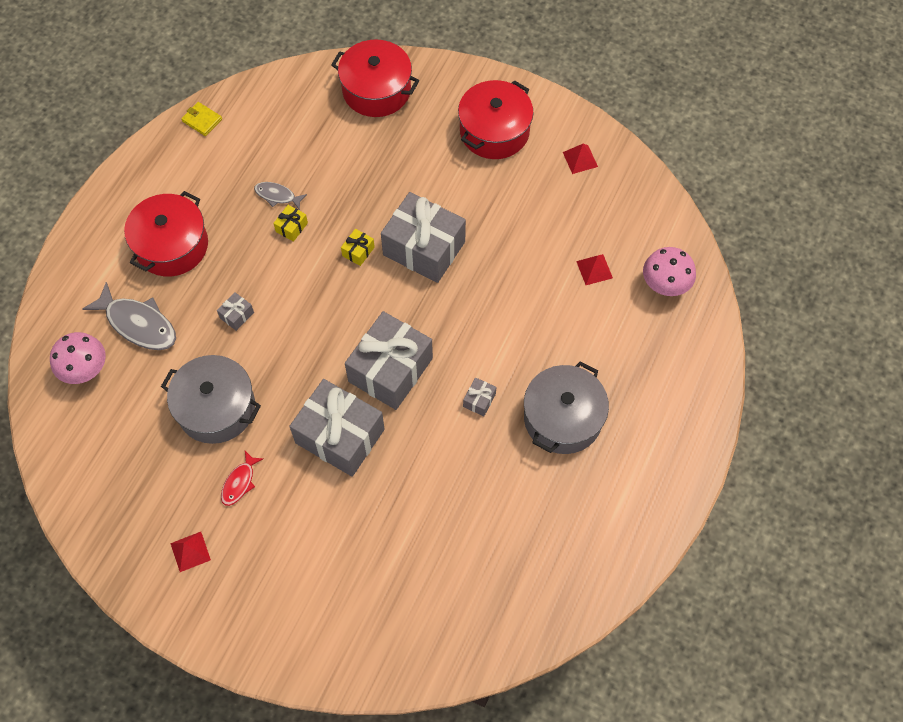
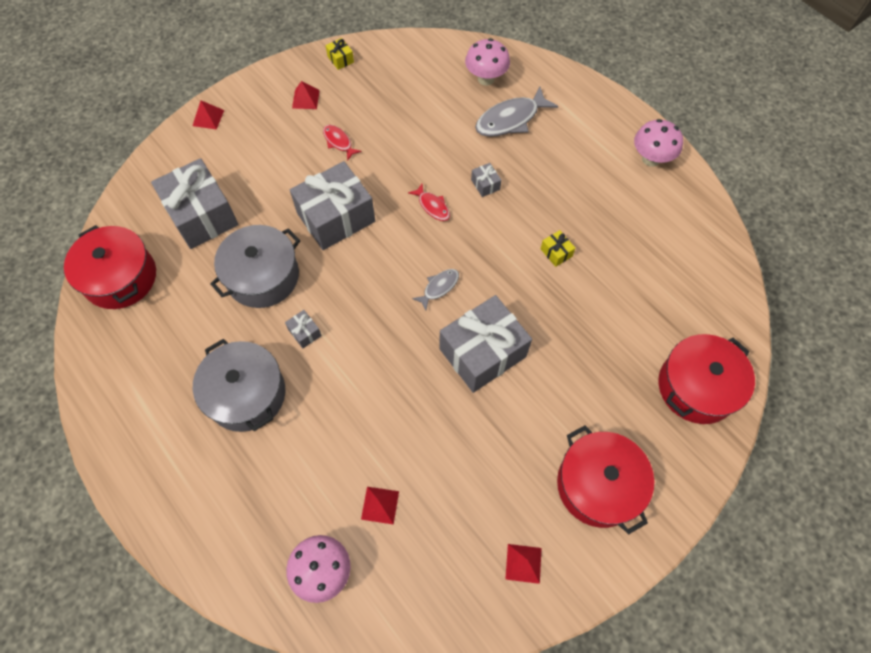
camera: 115 degrees right, 0 degrees up
(143, 184) = (650, 159): none -> pink mushroom
(172, 245) = (576, 161): red pot -> red pot (120, 277)
(202, 120) = (708, 222): yellow wallet -> none
(216, 408) = (408, 146): grey pot -> grey pot (263, 276)
(264, 650) = (208, 118): none -> red pyramid
(277, 196) = (596, 253): grey fish -> grey fish (439, 287)
(285, 352) = (432, 206): none -> red fish
(358, 251) = (505, 296): yellow gift -> yellow gift (340, 59)
(390, 370) = (373, 275): grey gift -> grey gift (202, 215)

